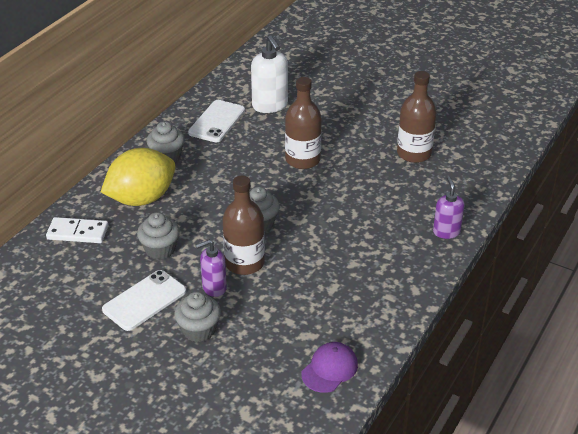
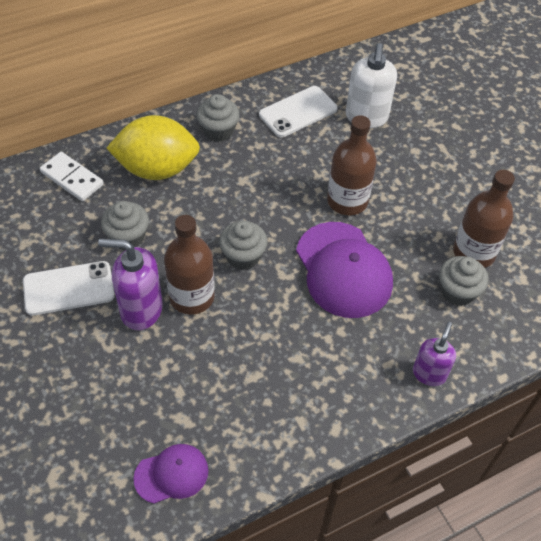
camera: 30 degrees right, 15 degrees up
(199, 330) = (89, 351): grey cupcake -> grey cupcake (457, 292)
(214, 288) = (141, 310): purple soap dispenser -> purple soap dispenser, size x1.56
(337, 200) = (343, 270): none -> purple cap

